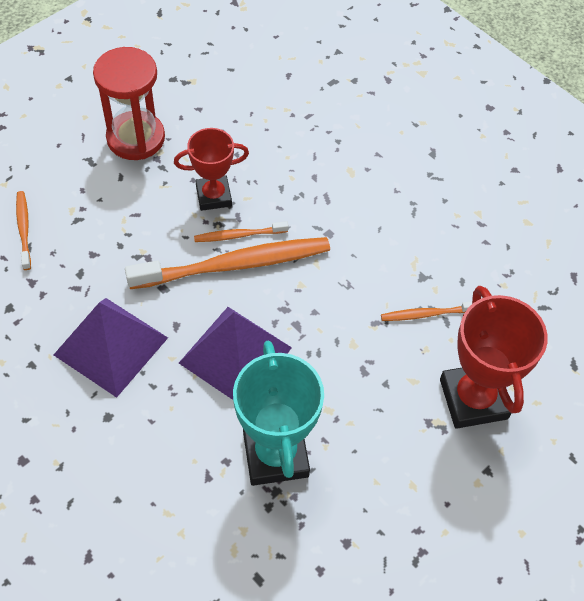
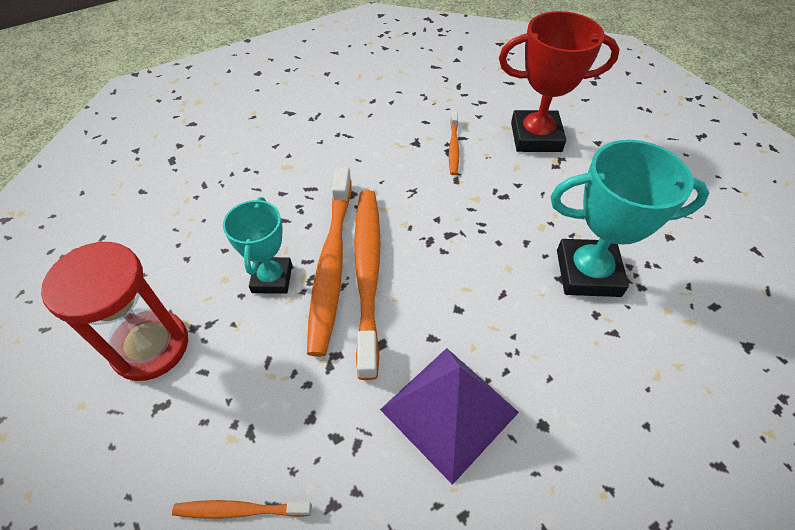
camera: 75 degrees left, 5 degrees down
(213, 196) = (272, 278): red trophy -> turquoise trophy
(235, 355) = (477, 288): purple pyramid -> none
(238, 235) = (331, 264): orange toothbrush -> orange toothbrush, size x2.12

